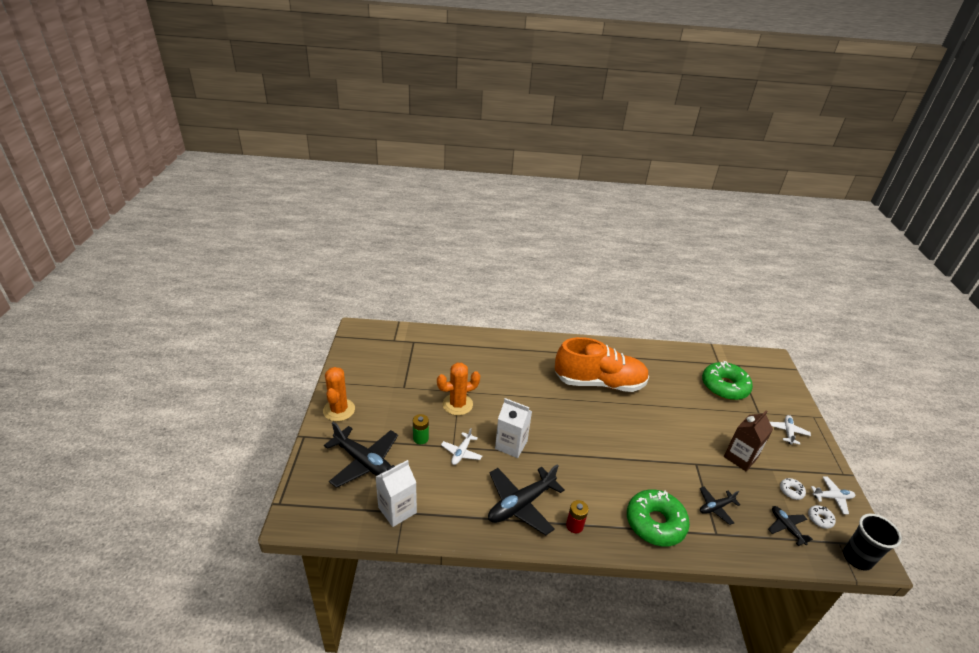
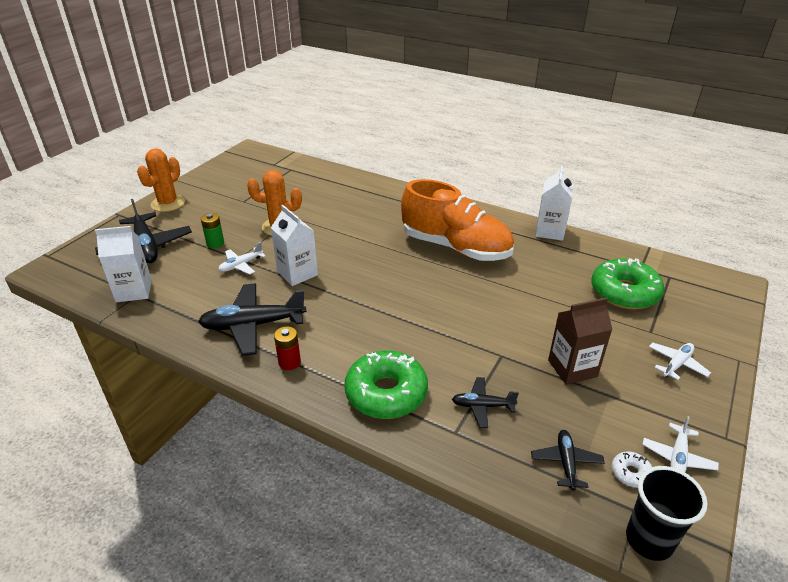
camera: 30 degrees right, 0 degrees up
(646, 349) = (549, 231): none -> white carton
(791, 491) = (615, 427): white donut -> none
(832, 497) = (677, 457): white plane -> white plane turned 90 degrees clockwise

